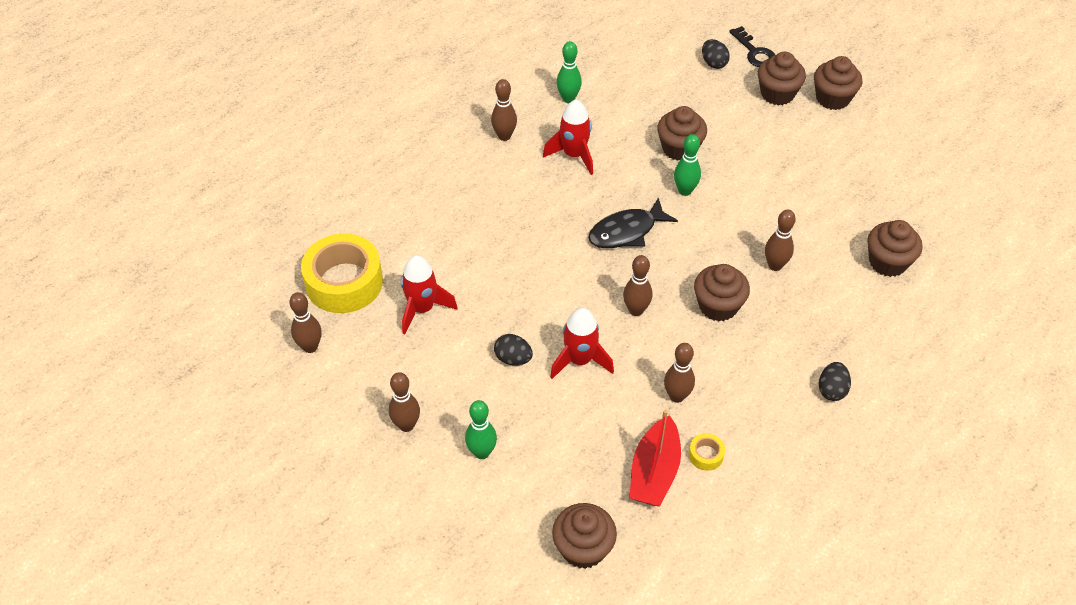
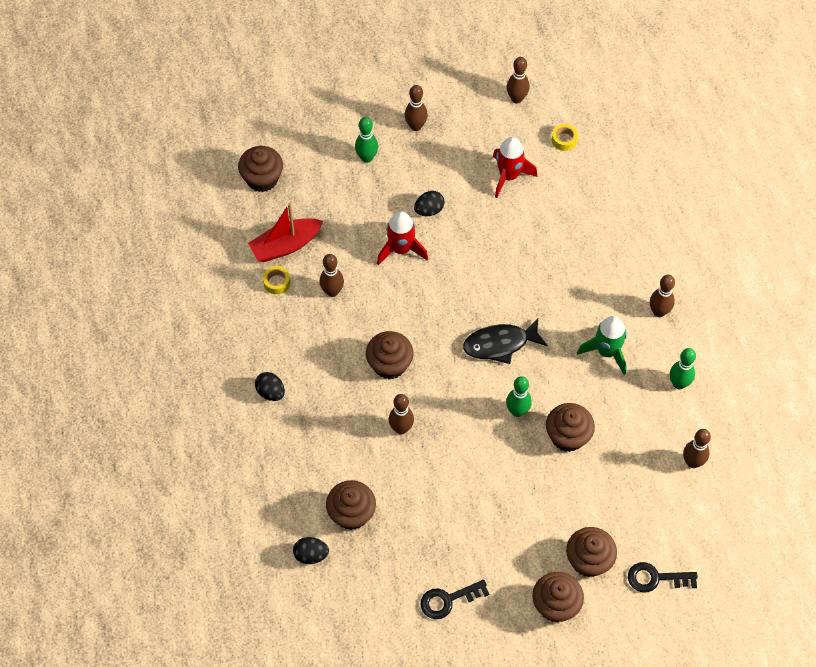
camera: 120 degrees right, 10 degrees up
(344, 282) = (564, 140): yellow tape -> yellow tape, size x0.41
(574, 155) = (606, 351): red rocket -> green rocket
(626, 232) = (500, 344): black fish -> black fish turned 105 degrees counterclockwise
(636, 310) = (421, 308): brown bowling pin -> brown bowling pin (692, 462)
(654, 472) = (286, 245): red boat -> red boat turned 75 degrees counterclockwise
(713, 63) = (660, 531): black egg -> black egg (311, 555)
(895, 163) = (448, 600): none -> black key

